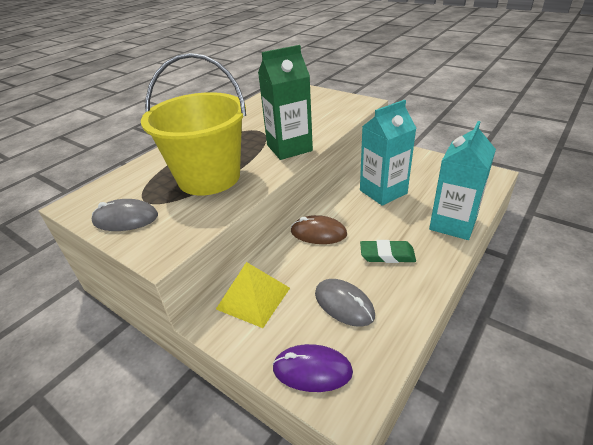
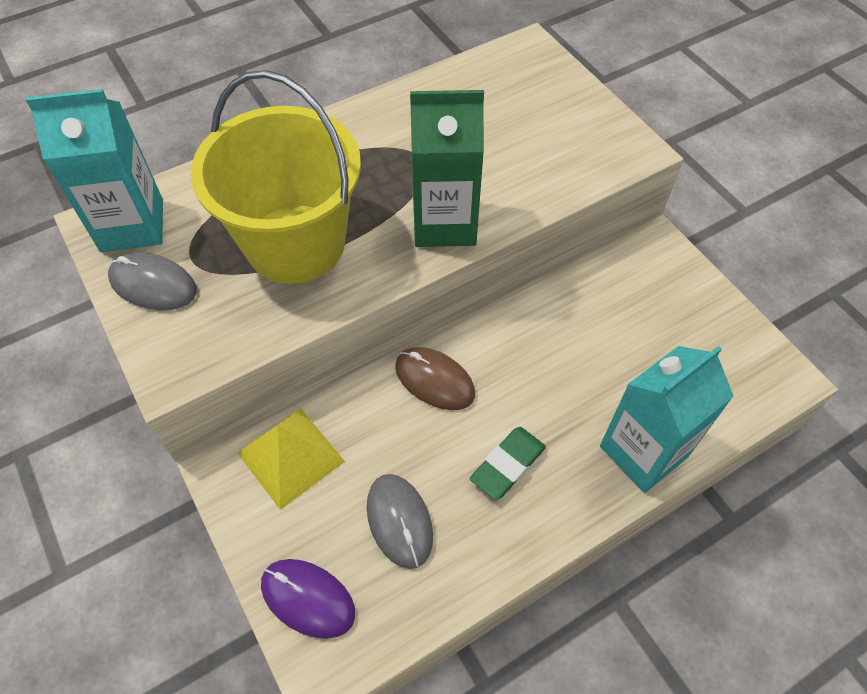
camera: 20 degrees right, 20 degrees up
(383, 192) = (579, 338): turquoise carton -> turquoise carton (132, 225)
(387, 255) = (507, 465): green eraser -> green eraser turned 75 degrees counterclockwise

